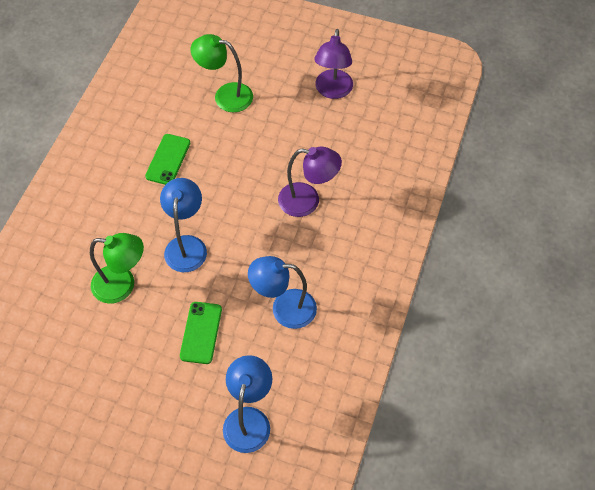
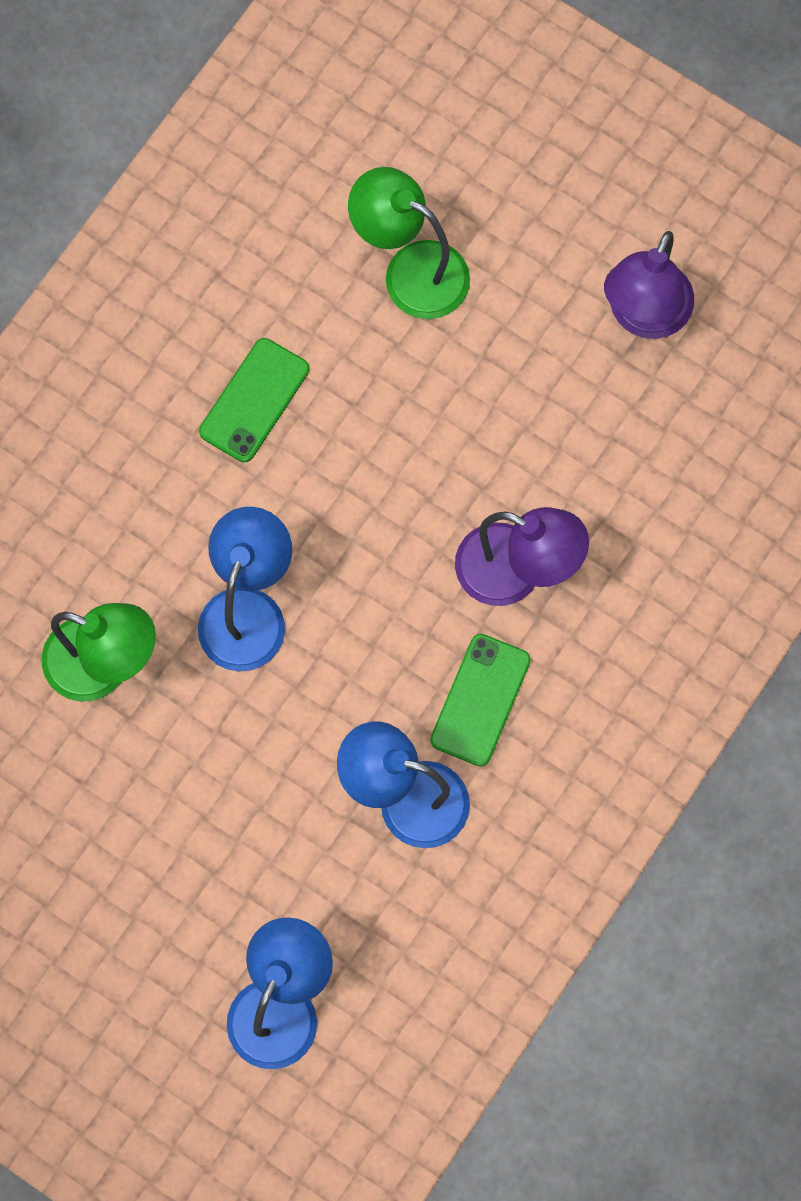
camera: 15 degrees right, 15 degrees up
(201, 332) = (233, 807): green phone -> green phone (480, 700)

